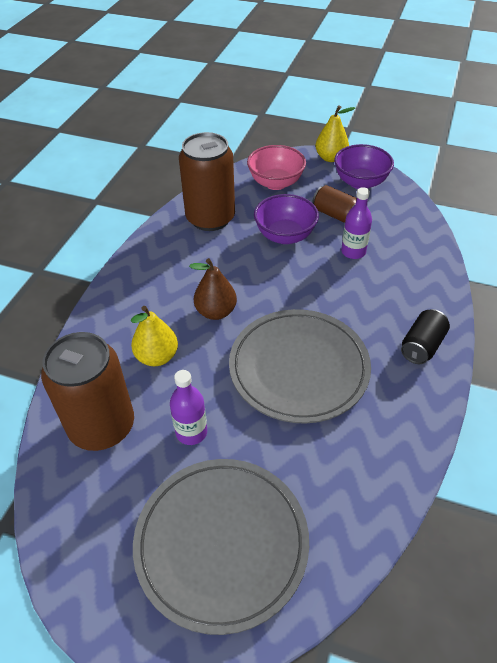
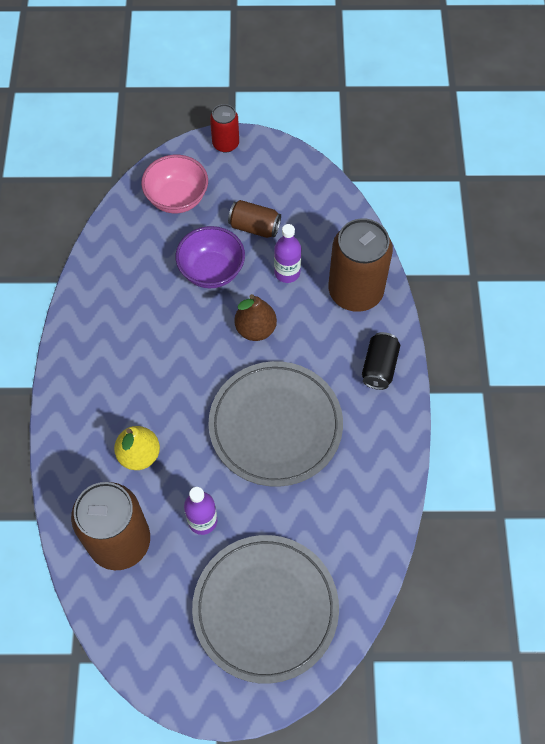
camera: 20 degrees left, 15 degrees up
(210, 218) = (124, 269): brown can -> brown can (355, 291)
(216, 312) = (175, 387): brown pear -> brown pear (255, 329)
(330, 158) = (225, 144): yellow pear -> red can
(360, 182) = (268, 173): purple bowl -> none

